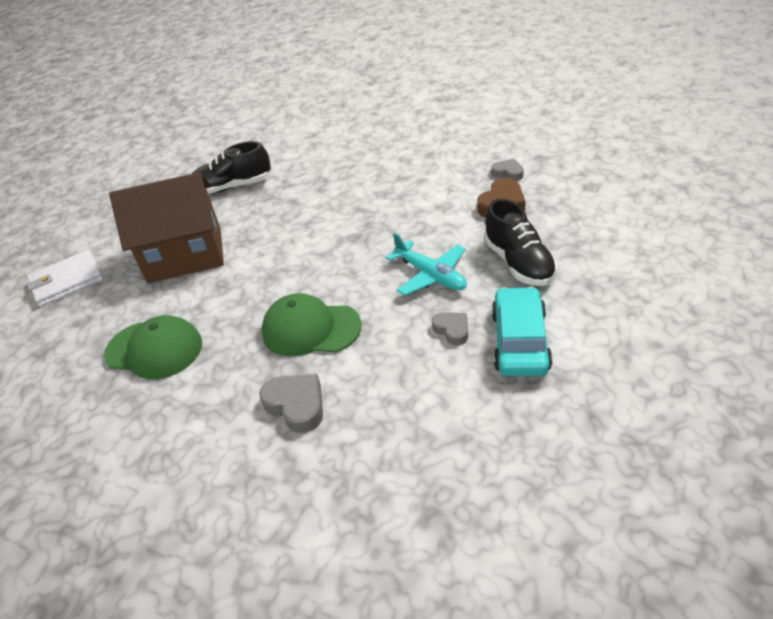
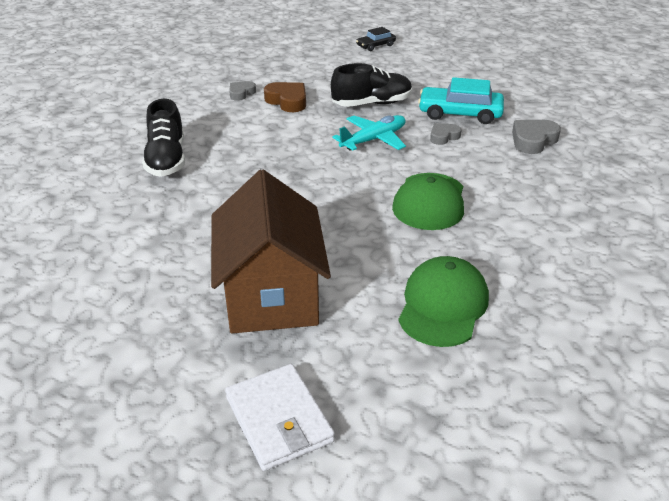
camera: 90 degrees left, 5 degrees down
(233, 187) = (131, 261): black shoe -> black shoe (167, 159)
(296, 405) = (523, 210): grey heart -> grey heart (533, 140)
(703, 243) = (375, 45): none -> black car

